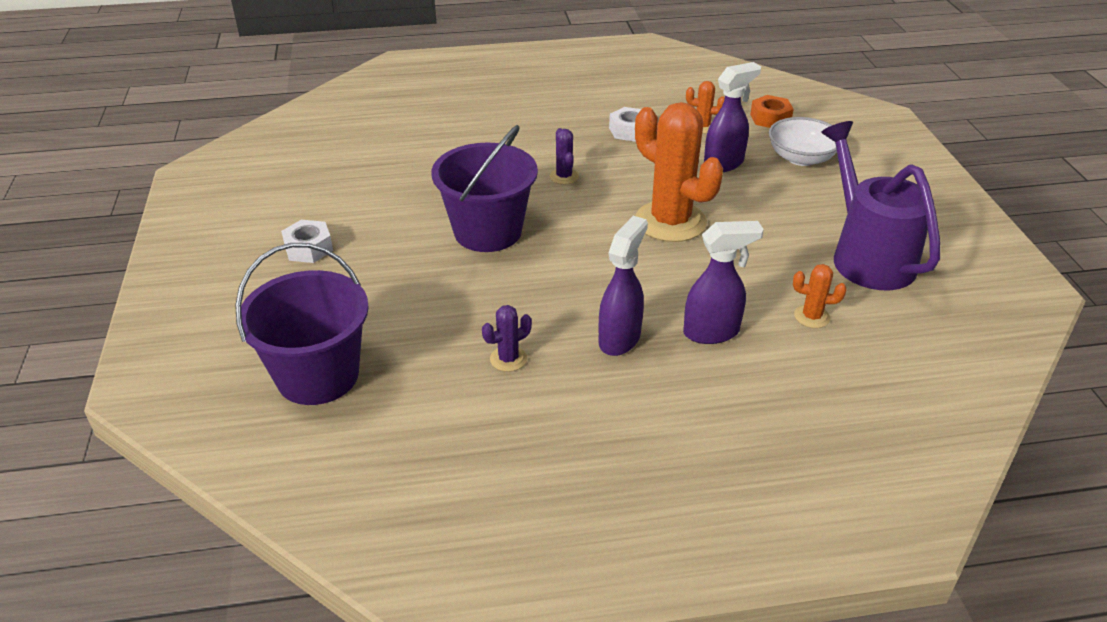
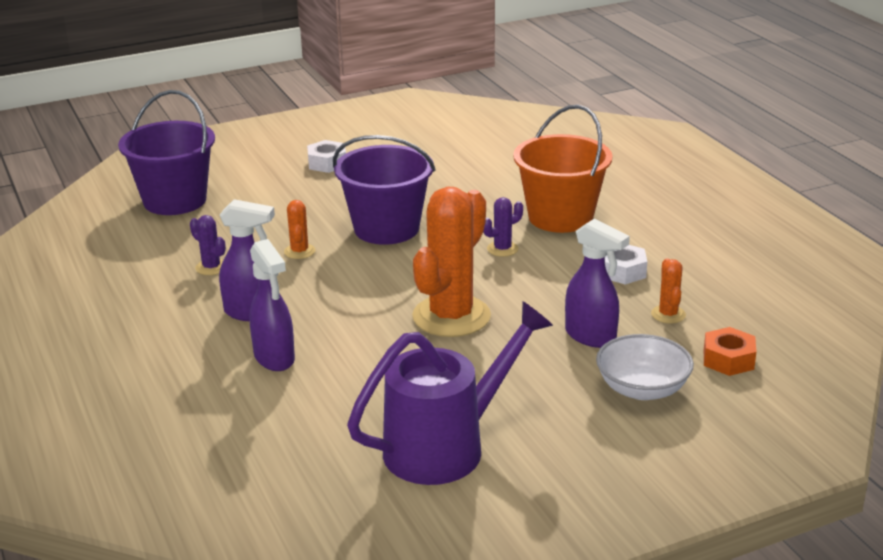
camera: 75 degrees right, 10 degrees down
(522, 139) = (560, 217): none -> orange bucket
(811, 317) = (318, 414): orange cactus -> orange cactus (299, 251)

